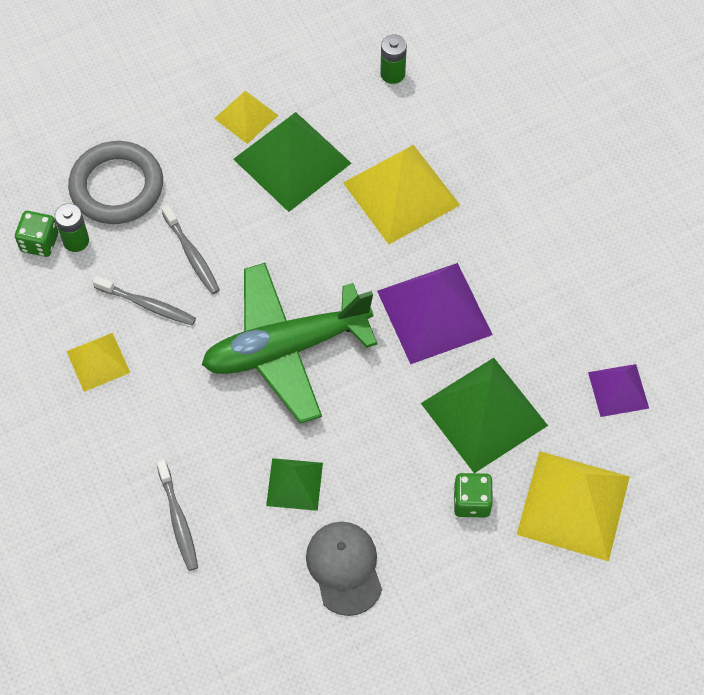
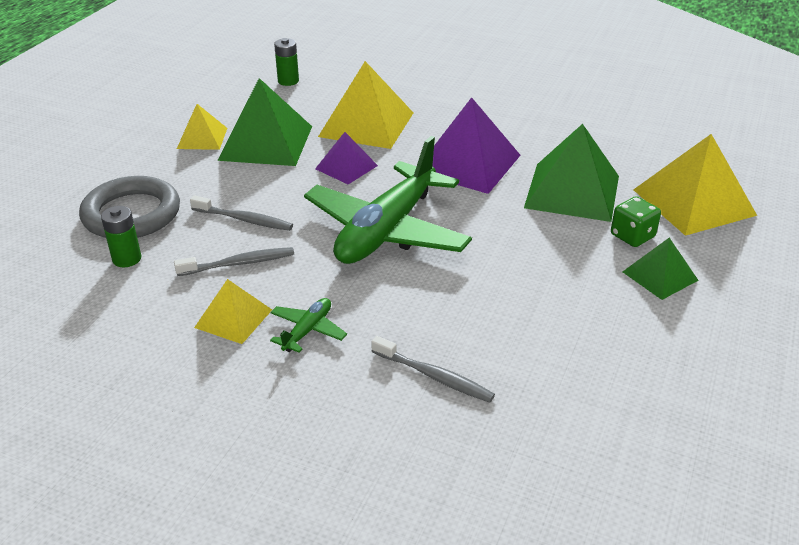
camera: 40 degrees left, 25 degrees down
(39, 242) = (91, 275): green dice -> none
(135, 412) = (307, 330): none -> green plane
(294, 484) = (497, 298): green pyramid -> green pyramid (659, 276)
(344, 568) = (605, 323): grey cap -> none
(618, 390) = (632, 141): purple pyramid -> purple pyramid (346, 167)

